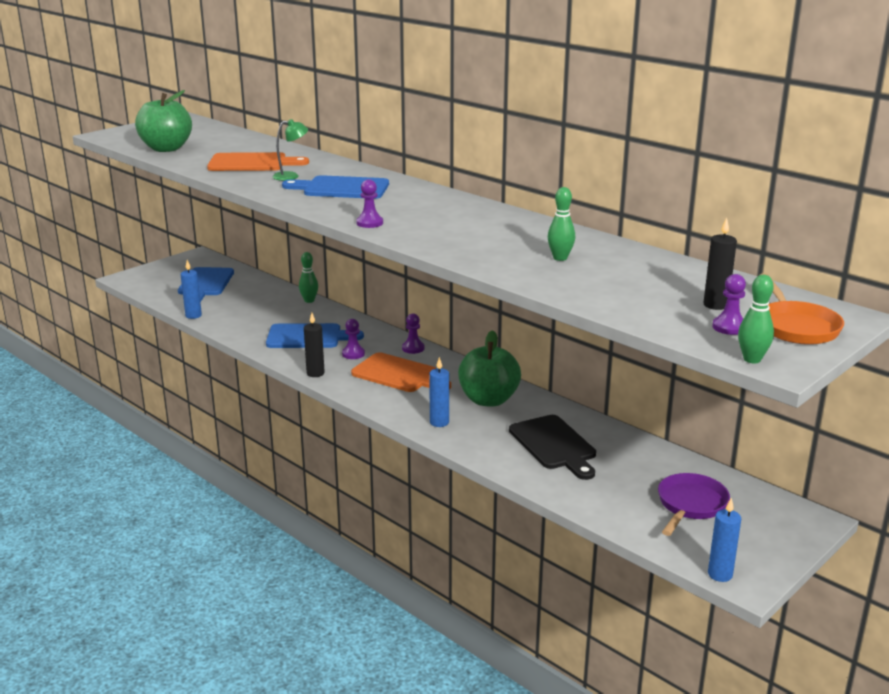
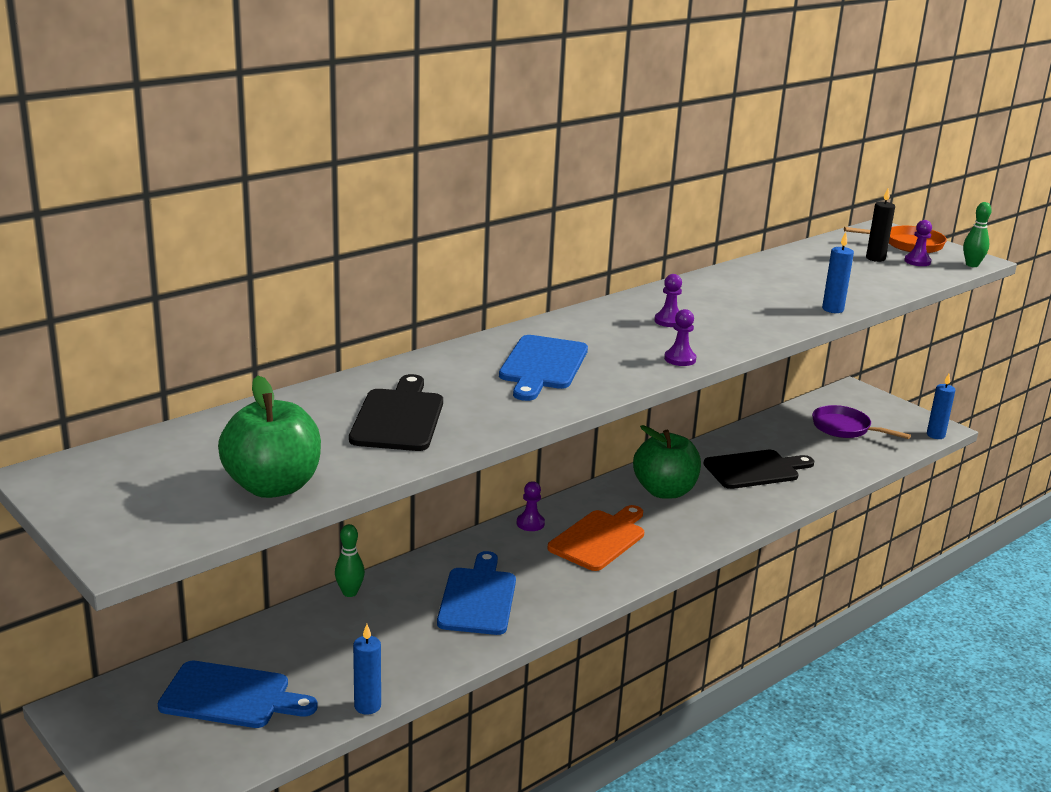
camera: 85 degrees left, 0 degrees up
(252, 163) = (398, 417): orange cutting board -> black cutting board
(291, 176) = (477, 393): green lamp -> none
(315, 373) = (590, 597): black candle -> none
(353, 354) = (538, 566): purple pawn -> purple pawn (669, 321)
(439, 422) = (714, 524): blue candle -> blue candle (832, 309)
(560, 258) = (780, 291): green bowling pin -> none

